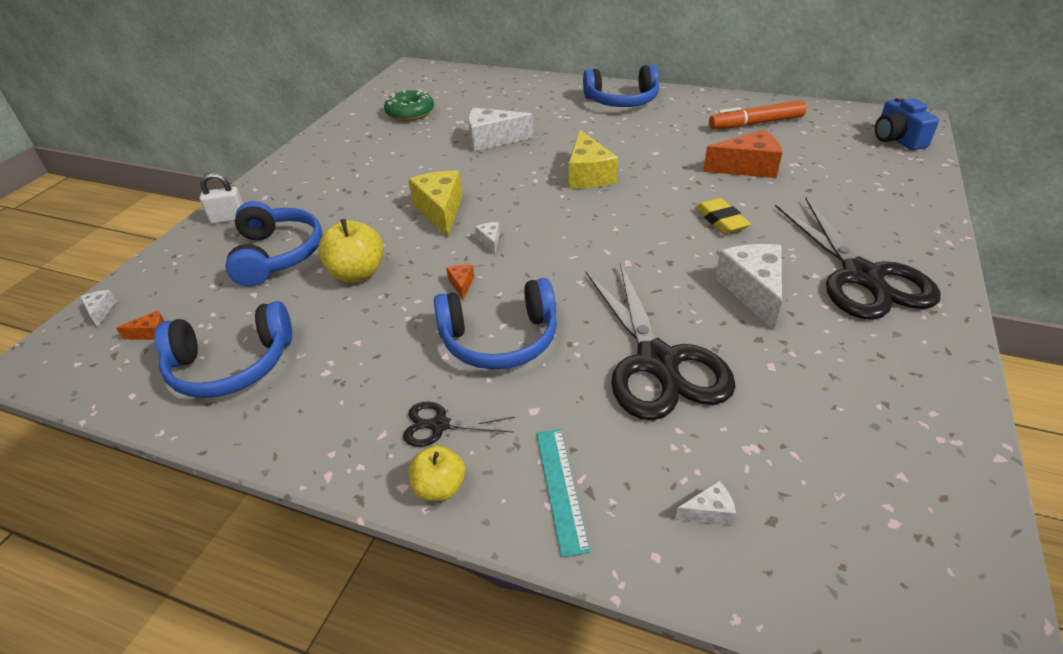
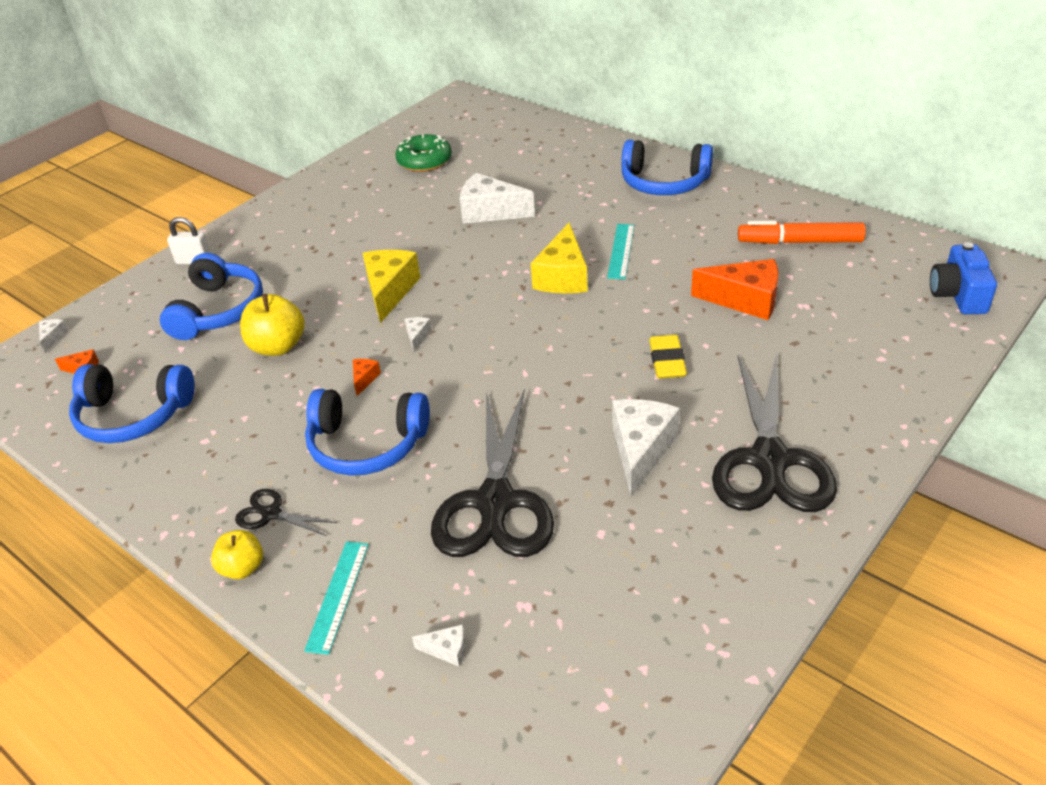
camera: 20 degrees right, 0 degrees up
(623, 150) = (621, 251): none -> turquoise ruler

